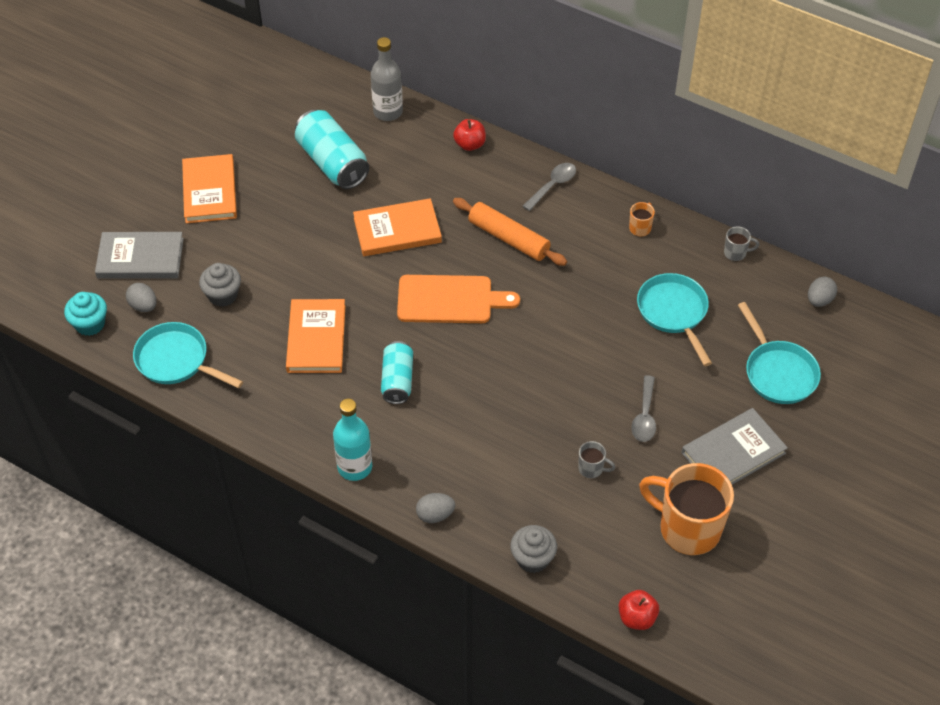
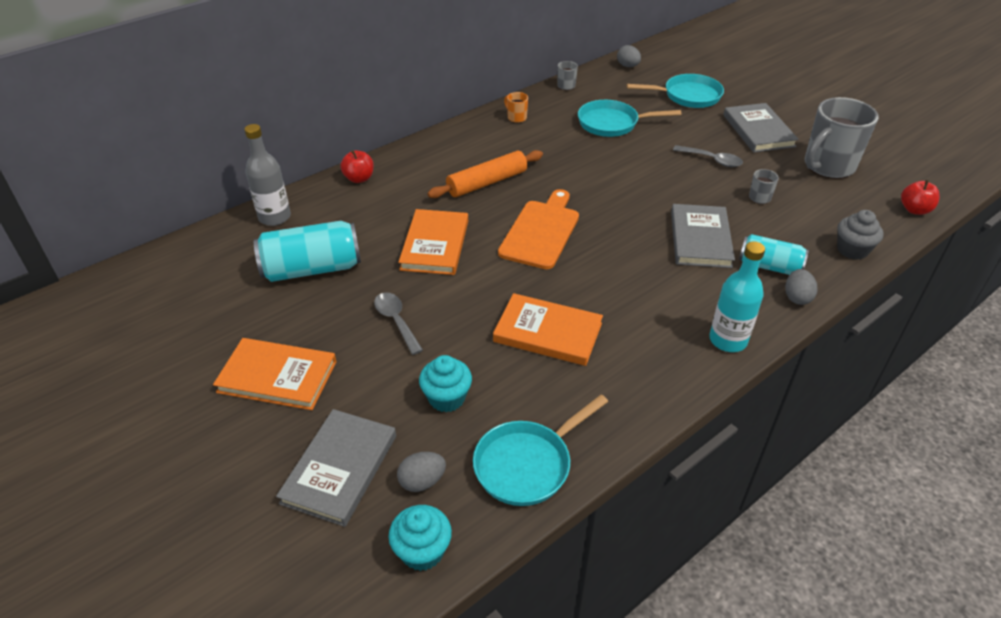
camera: 70 degrees left, 10 degrees down
(223, 295) = (446, 398): grey cupcake -> turquoise cupcake
(397, 380) = (626, 286): turquoise can -> turquoise can (769, 266)
(494, 426) = (700, 239): none -> grey book
(553, 185) = (442, 147): grey spoon -> grey spoon (396, 321)
(687, 528) = (827, 166): orange mug -> grey mug

